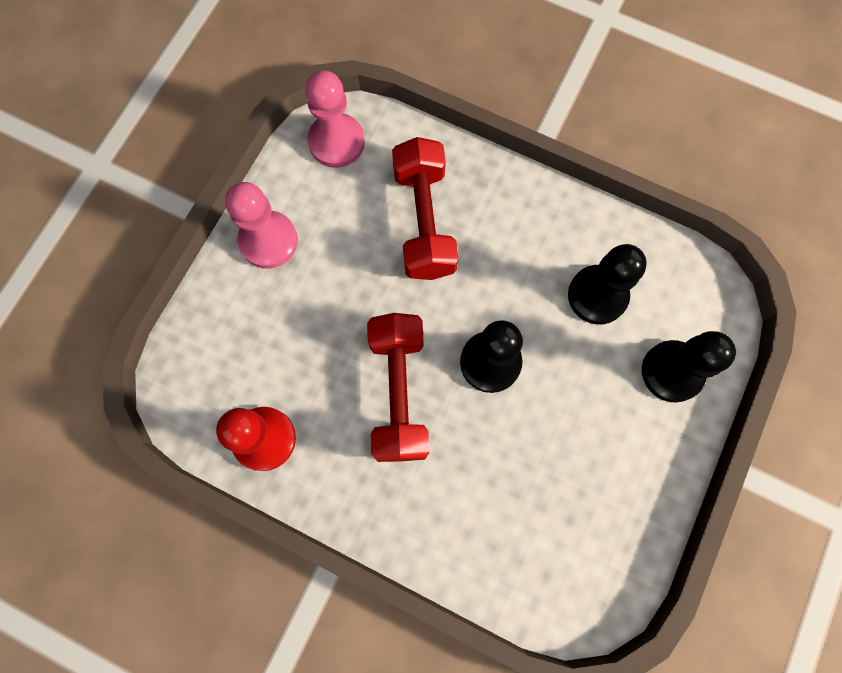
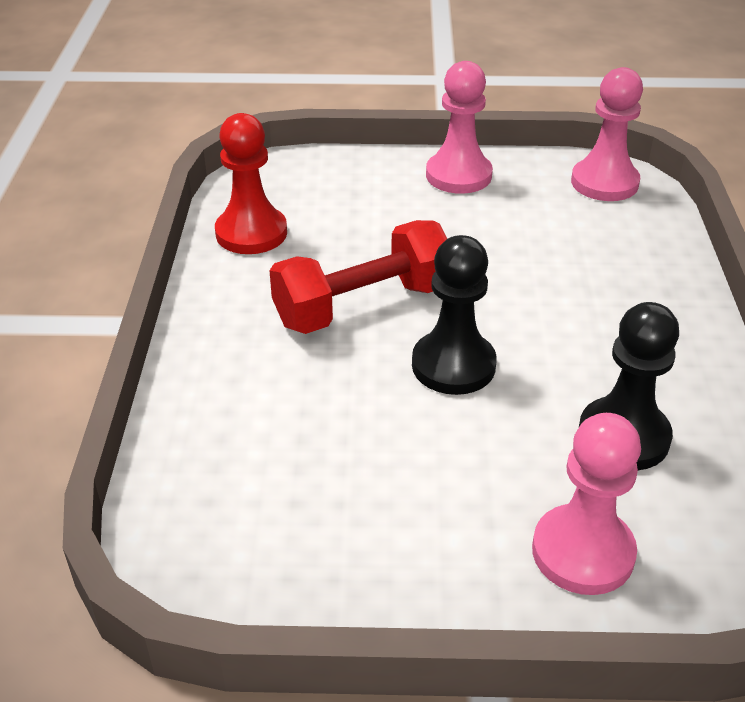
camera: 65 degrees right, 35 degrees down
(424, 221) = (577, 264): red dumbbell -> none
(672, 372) = (583, 552): black pawn -> pink pawn

